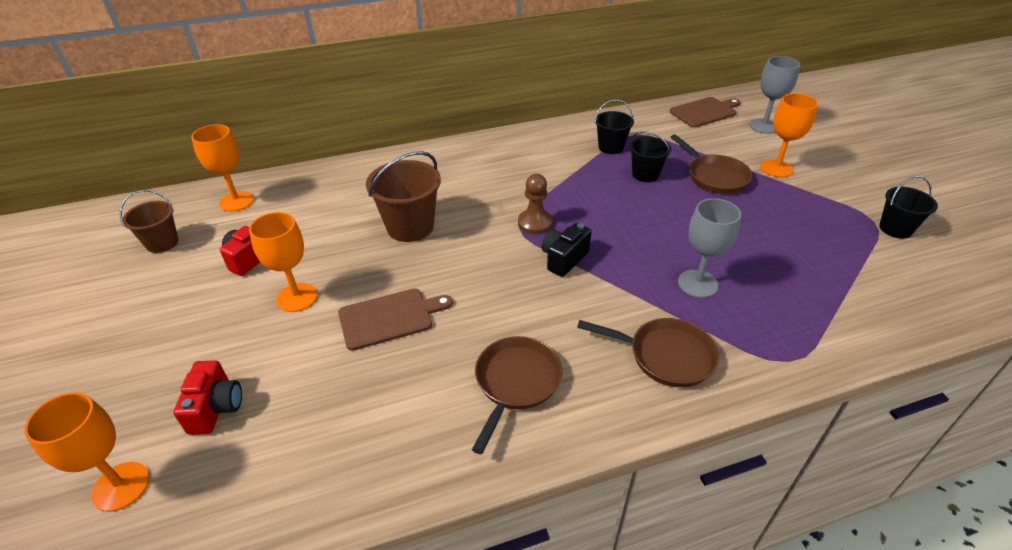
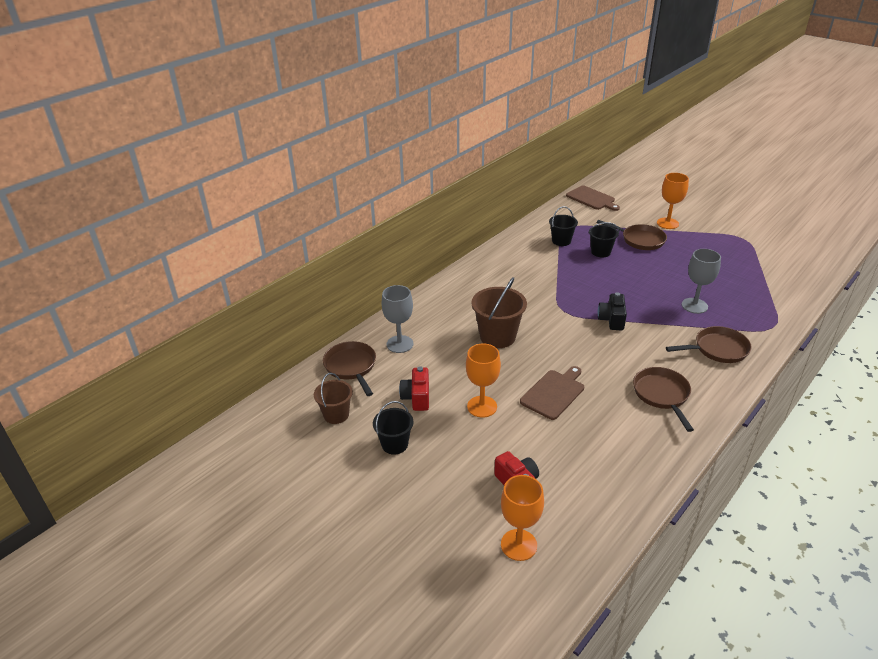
camera: 30 degrees left, 5 degrees down
(236, 201) = (351, 367): orange goblet -> brown pan
(535, 223) = (571, 305): brown pawn -> none
(705, 112) = (592, 199): brown cutting board -> brown cutting board turned 105 degrees clockwise
(764, 126) = (634, 198): grey goblet -> grey goblet (400, 344)
(895, 229) = (756, 239): black bucket -> black bucket (394, 444)

